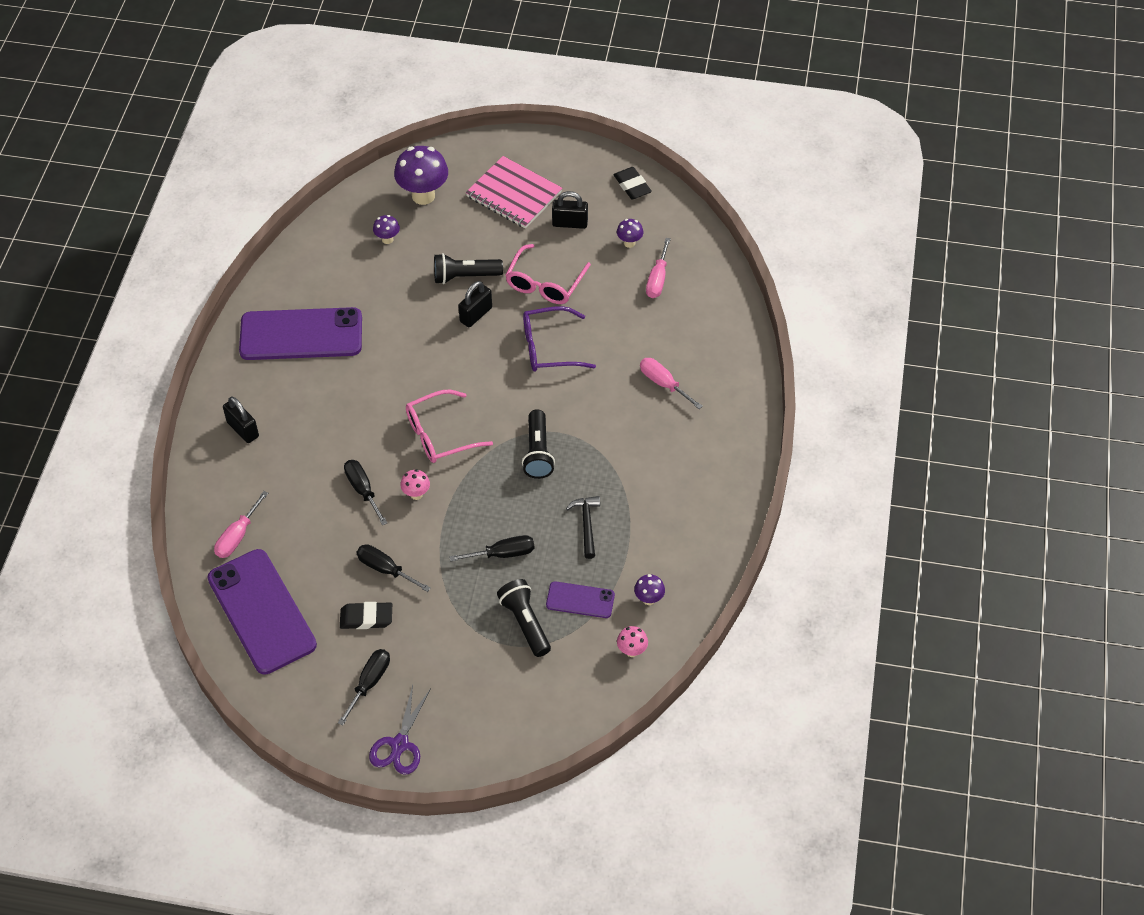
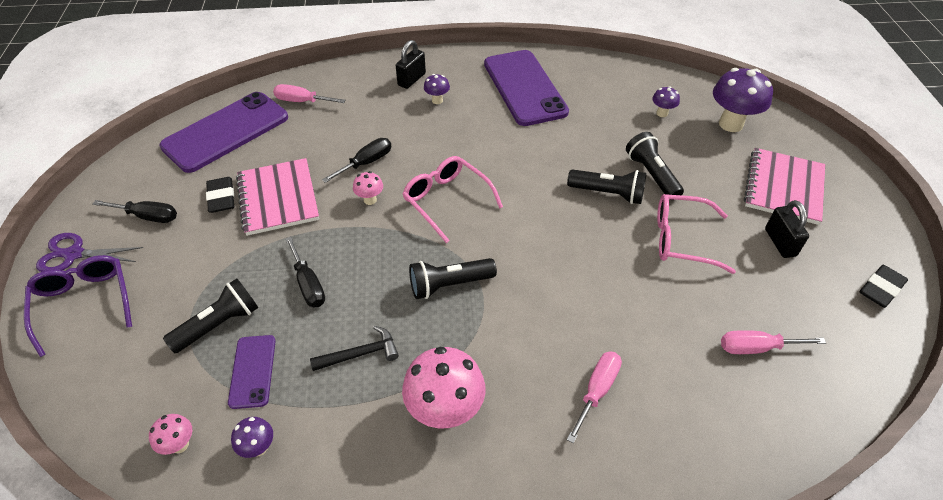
camera: 75 degrees right, 5 degrees down
(385, 569) = (278, 198): black screwdriver -> pink notebook
(476, 315) = (608, 194): black padlock -> black flashlight
(549, 347) = (596, 263): purple glasses -> purple glasses (84, 303)
(629, 243) = (792, 305): purple mushroom -> purple mushroom (437, 100)
(653, 478) = (445, 412): none -> pink mushroom

